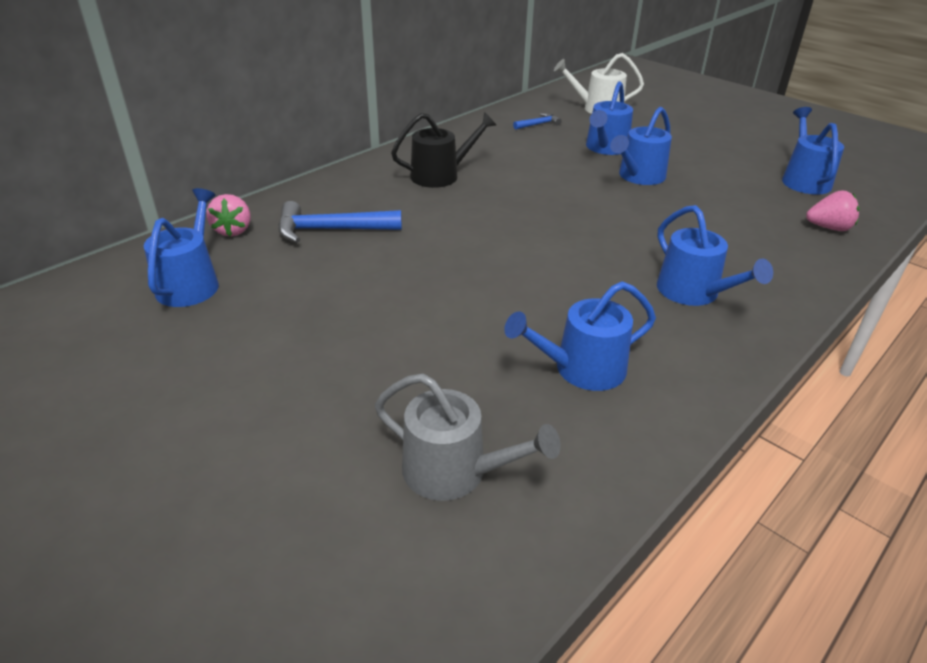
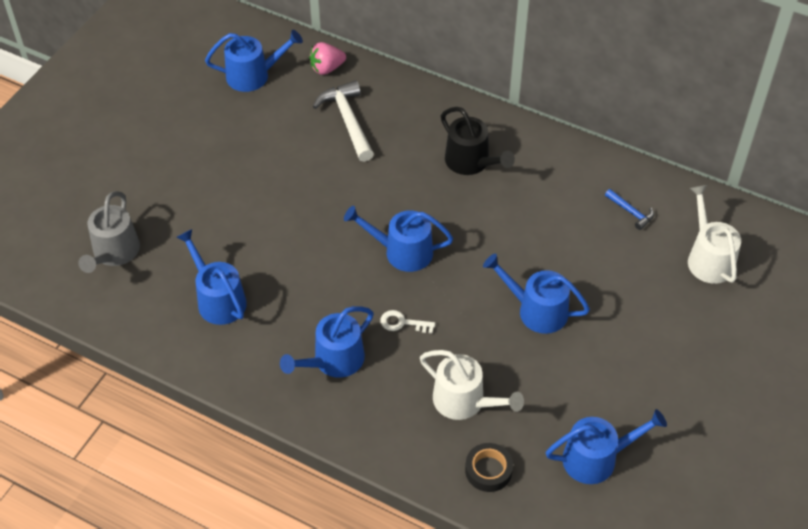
camera: 75 degrees right, 15 degrees up
(331, 230) = (348, 121): blue hammer -> white hammer
(605, 148) = (595, 277): blue watering can -> blue watering can (402, 252)
(644, 243) = (402, 323): none -> white key
(747, 226) = (464, 401): none -> white watering can
(829, 228) = (488, 470): pink strawberry -> black tape

